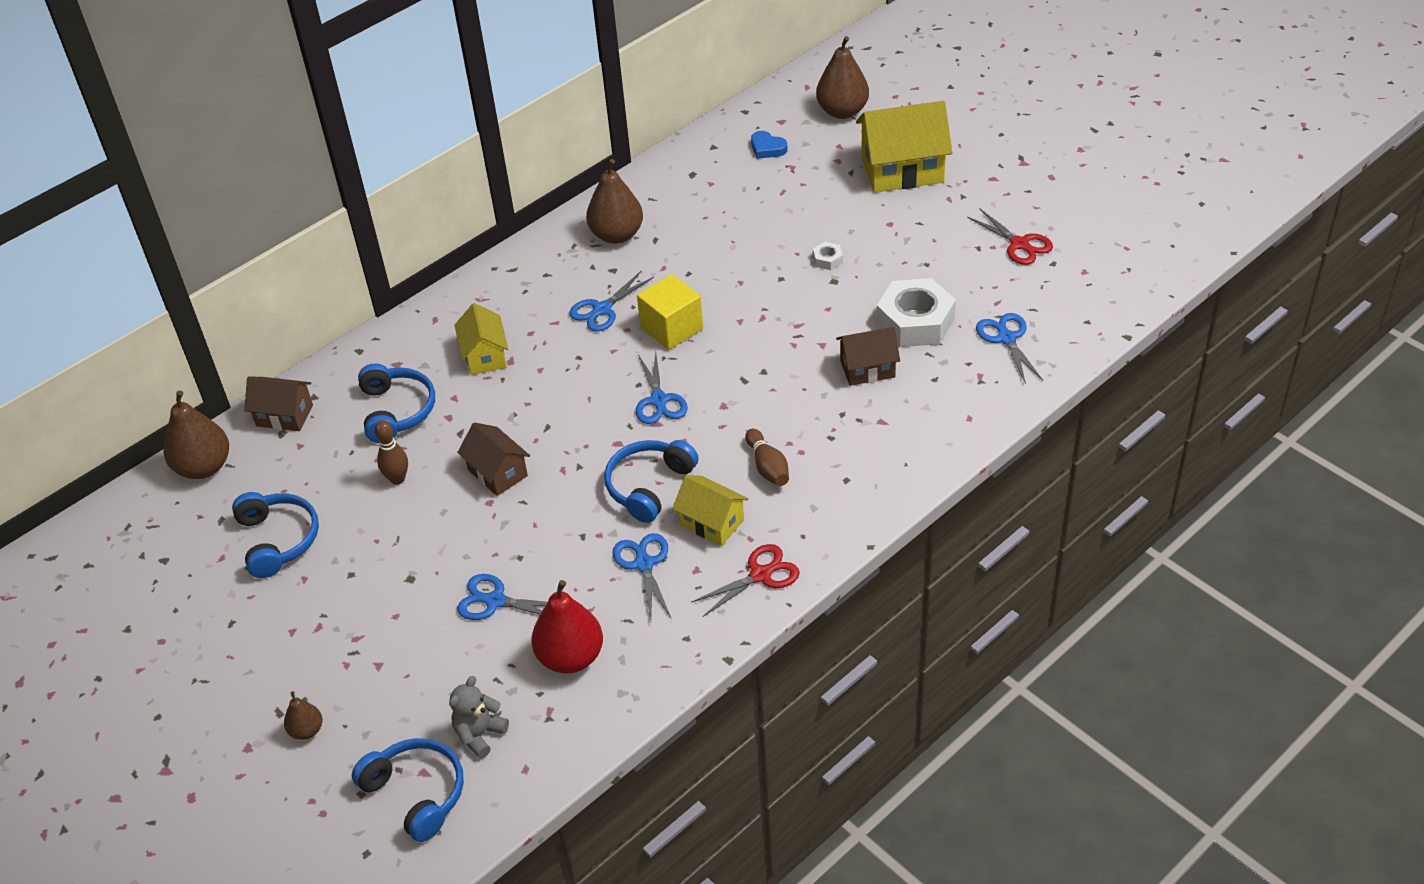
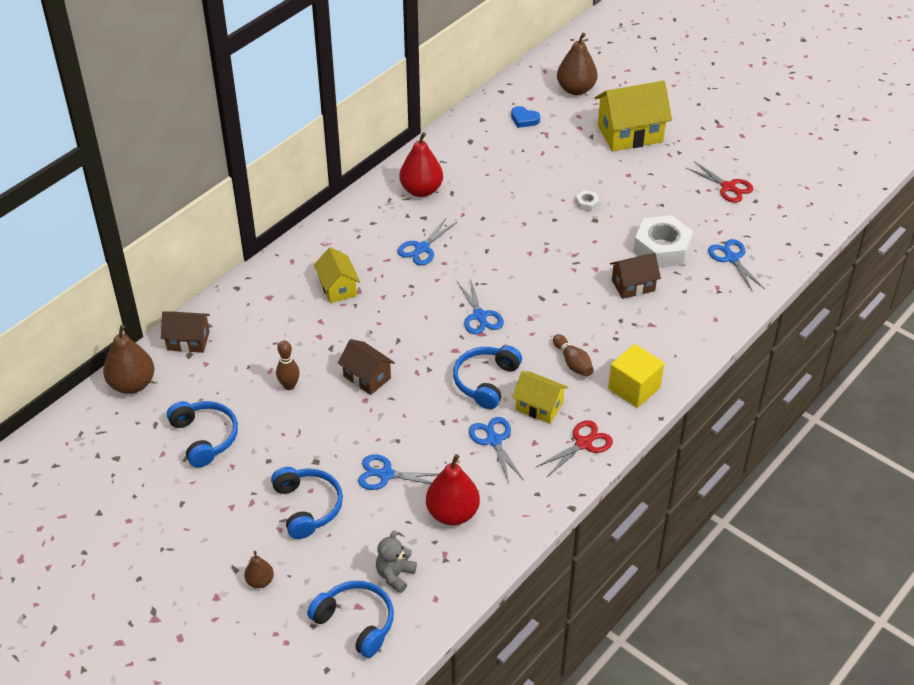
camera: 10 degrees left, 0 degrees up
(396, 411) = (277, 333): blue headphones -> blue headphones (307, 507)
(617, 235) = (421, 190): brown pear -> red pear
(671, 328) = (478, 261): yellow cube -> yellow cube (634, 388)

